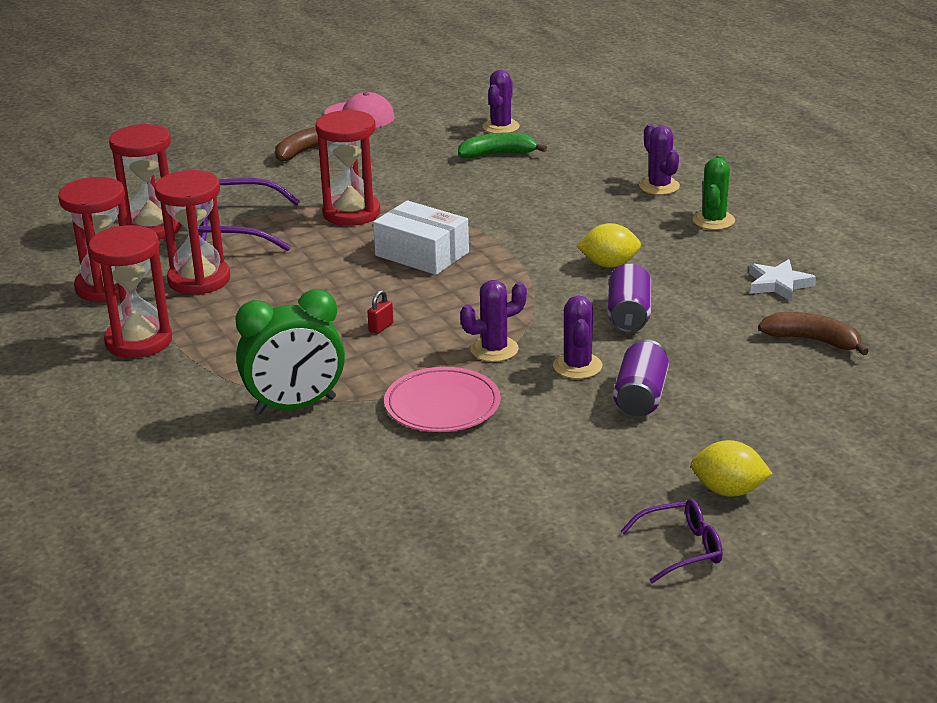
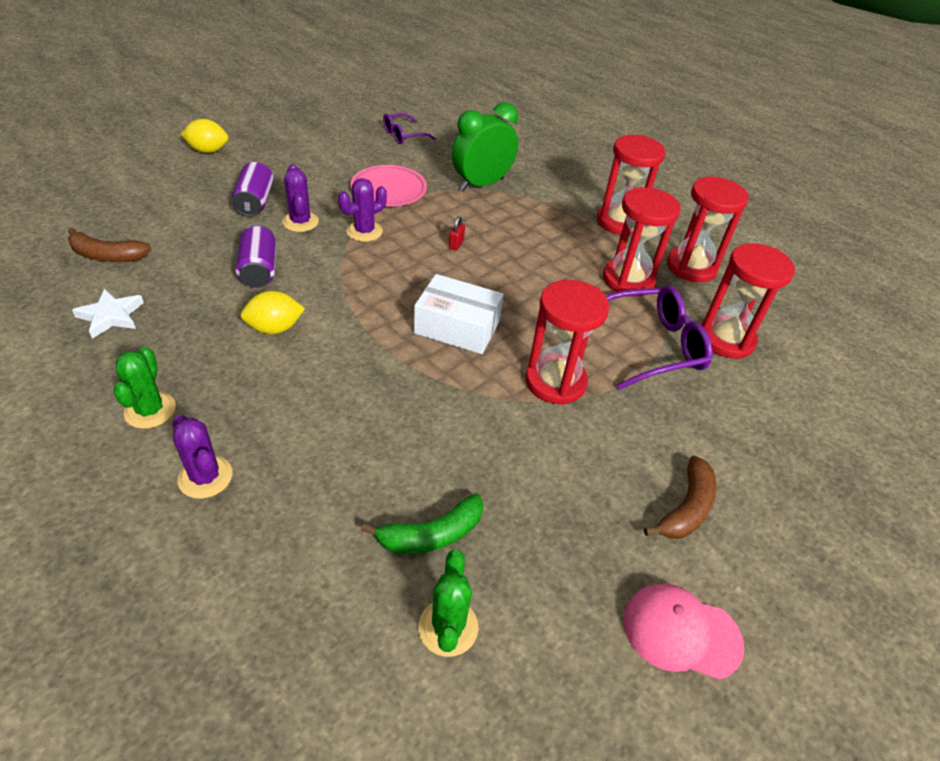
camera: 160 degrees right, 15 degrees up
(501, 127) = (448, 627): purple cactus -> green cactus
(680, 549) = (241, 125): purple glasses -> purple glasses (404, 135)

